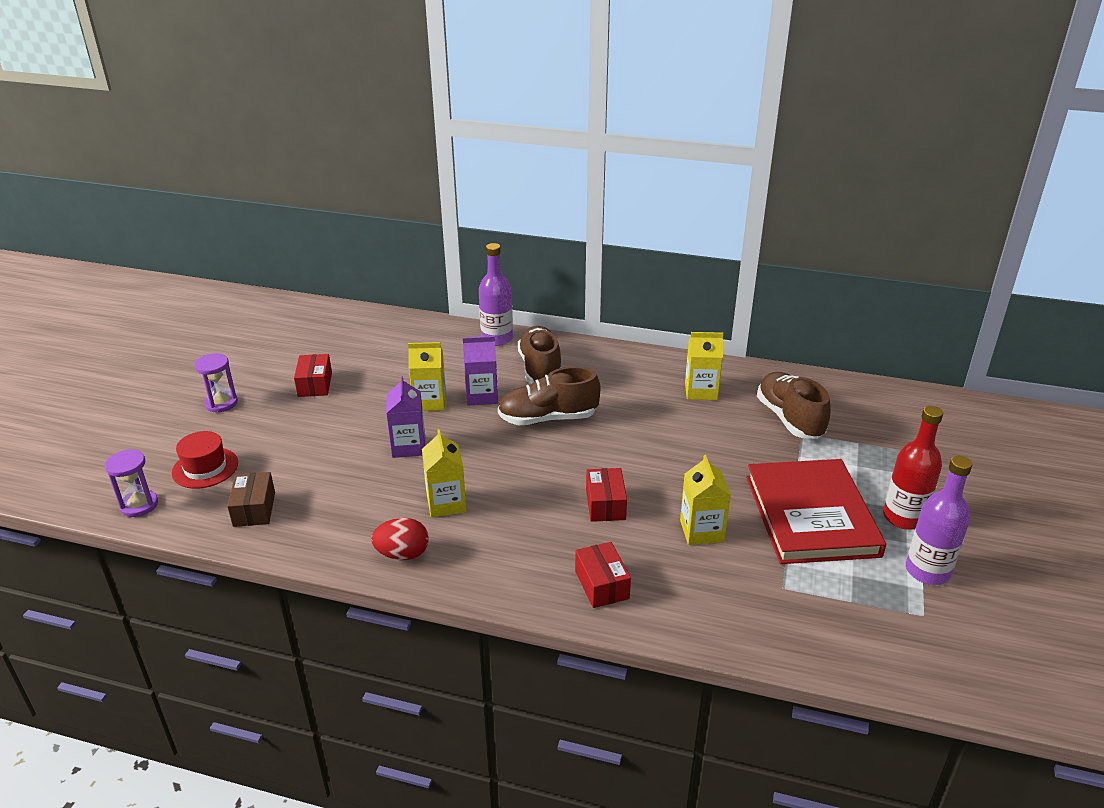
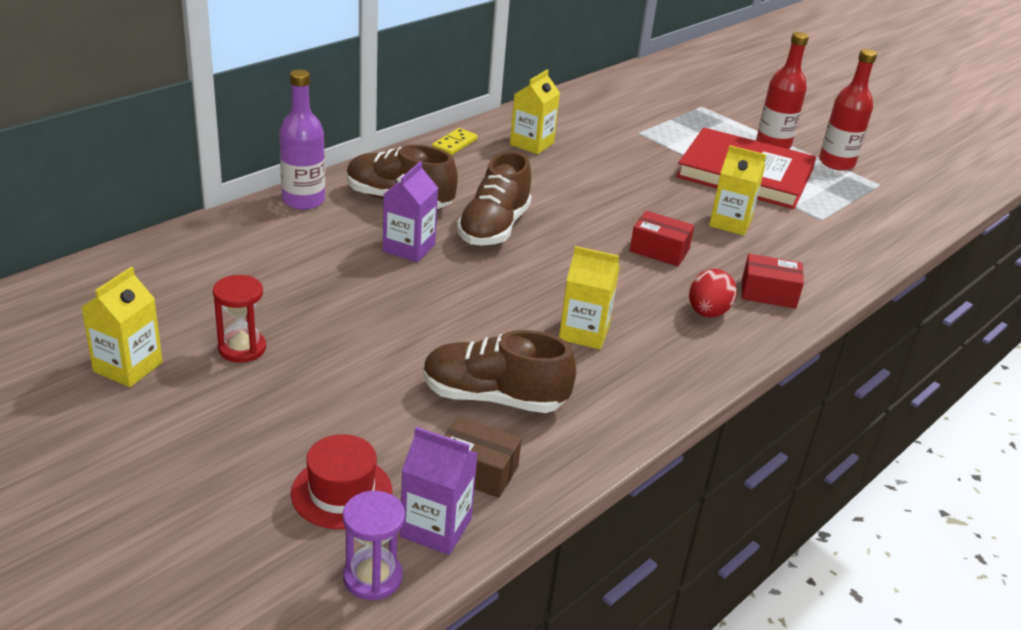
camera: 65 degrees left, 0 degrees up
(221, 403) = (189, 439): purple hourglass -> none
(315, 384) = (242, 348): red box -> red hourglass
(402, 554) = (648, 386): red egg -> red egg (707, 313)
(408, 446) = (457, 323): purple carton -> purple carton (436, 528)
(430, 402) = (383, 282): yellow carton -> yellow carton (128, 367)
(651, 361) = (454, 144): none -> yellow domino
(789, 419) = (613, 128): brown shoe -> brown shoe (493, 398)
(927, 571) = (836, 163): purple bottle -> red bottle

